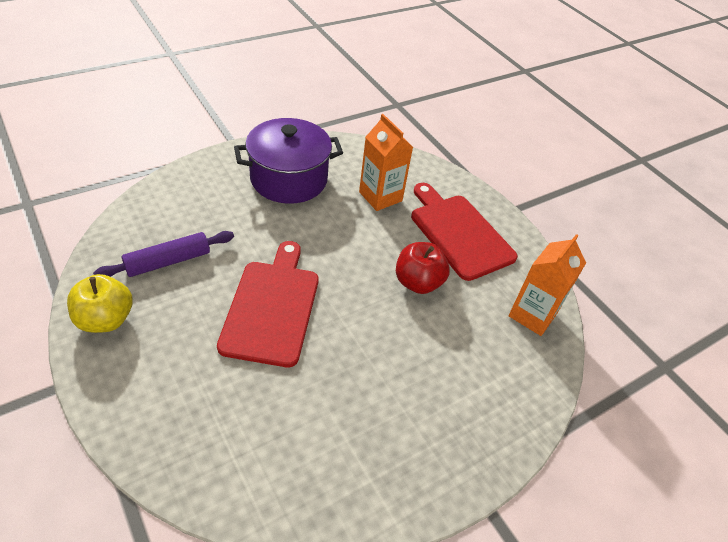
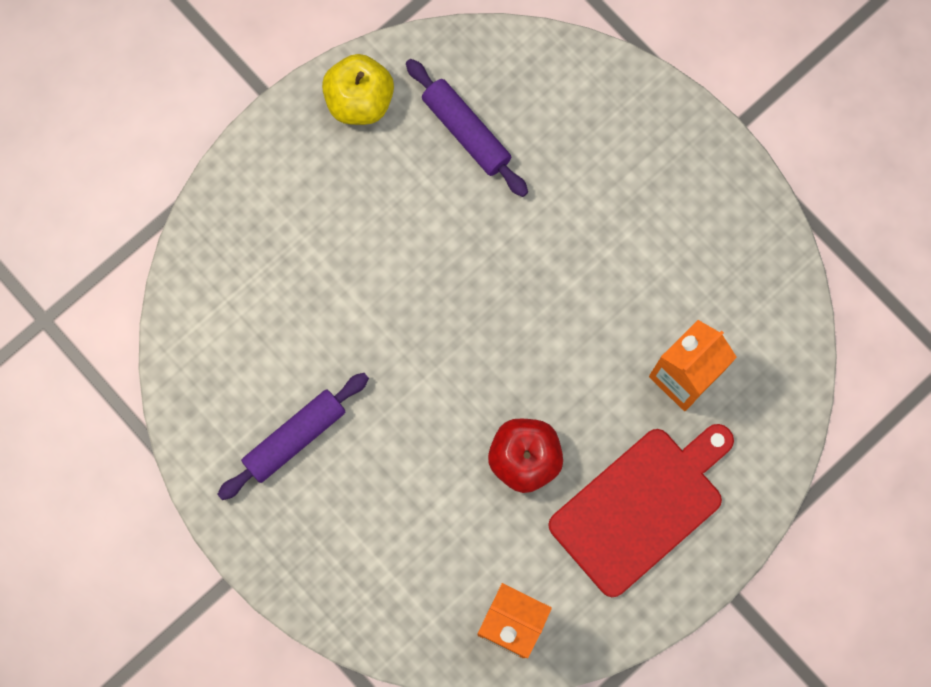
camera: 85 degrees right, 30 degrees up
(272, 307) = (429, 280): red cutting board -> none
(289, 179) = (676, 233): purple pot -> none
(373, 426) = (295, 438): none -> purple rolling pin

